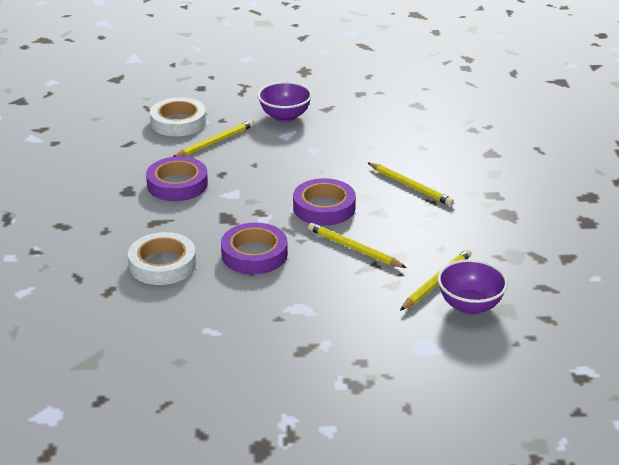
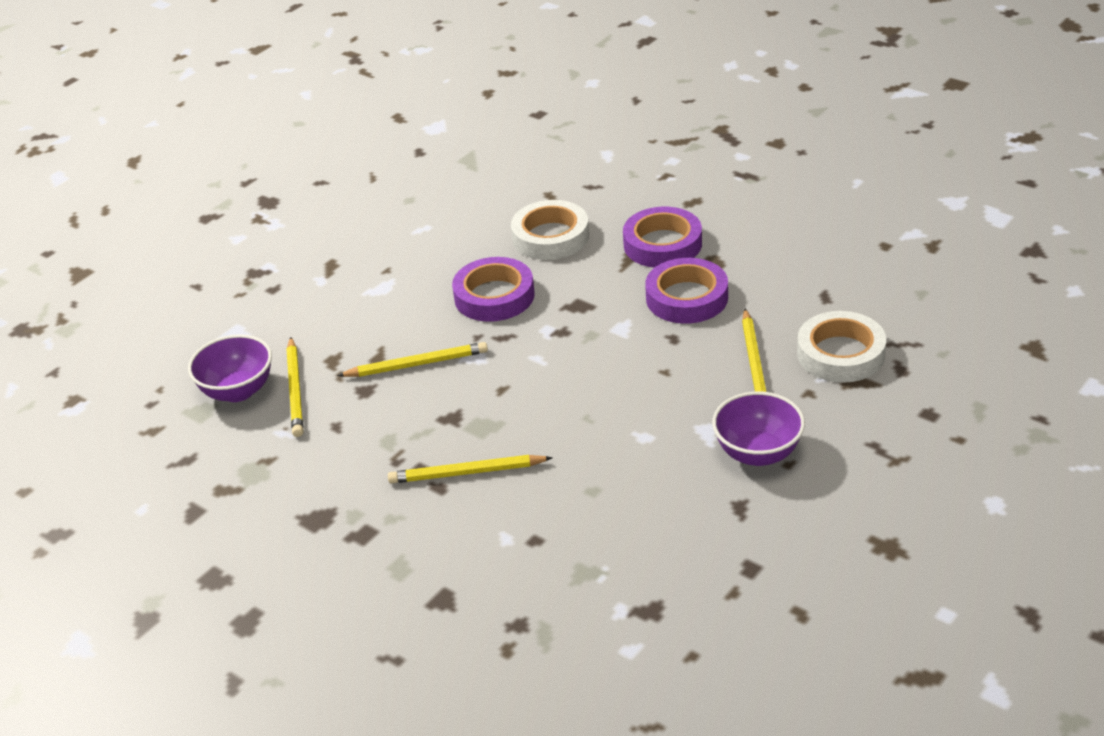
camera: 135 degrees right, 5 degrees up
(324, 207) = (512, 381): purple tape -> purple tape (662, 244)

